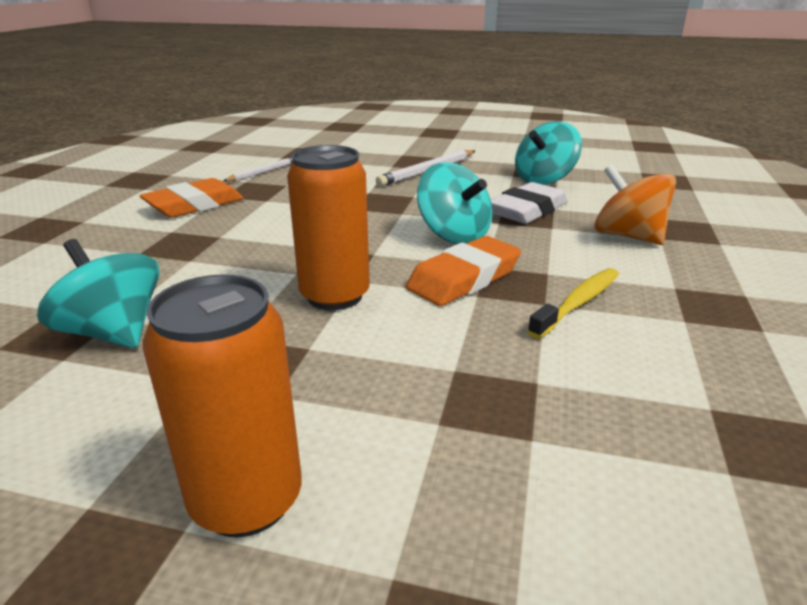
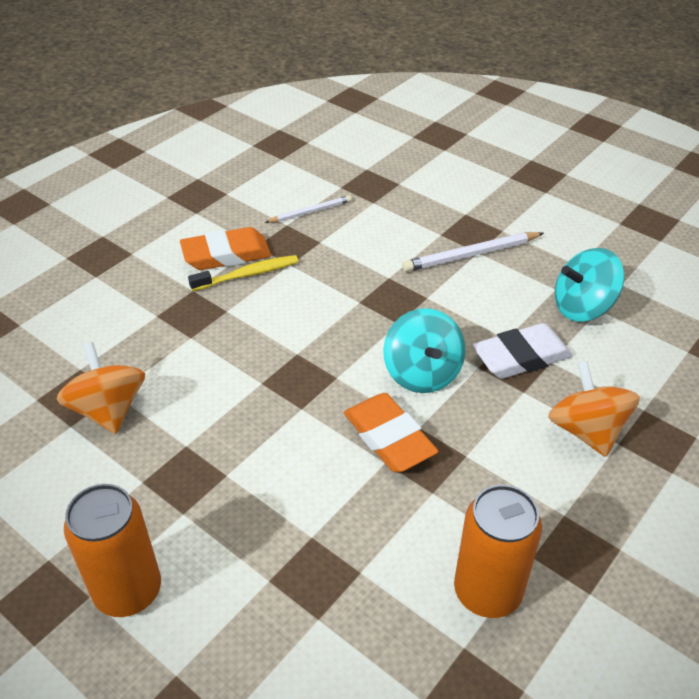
camera: 25 degrees right, 15 degrees up
(113, 333) = (108, 410): turquoise spinning top -> orange spinning top
(334, 296) = (275, 423): orange can -> orange can (487, 592)
(464, 278) = (389, 437): orange eraser -> orange eraser turned 75 degrees clockwise
(578, 303) = (460, 502): yellow toothbrush -> yellow toothbrush (248, 274)

